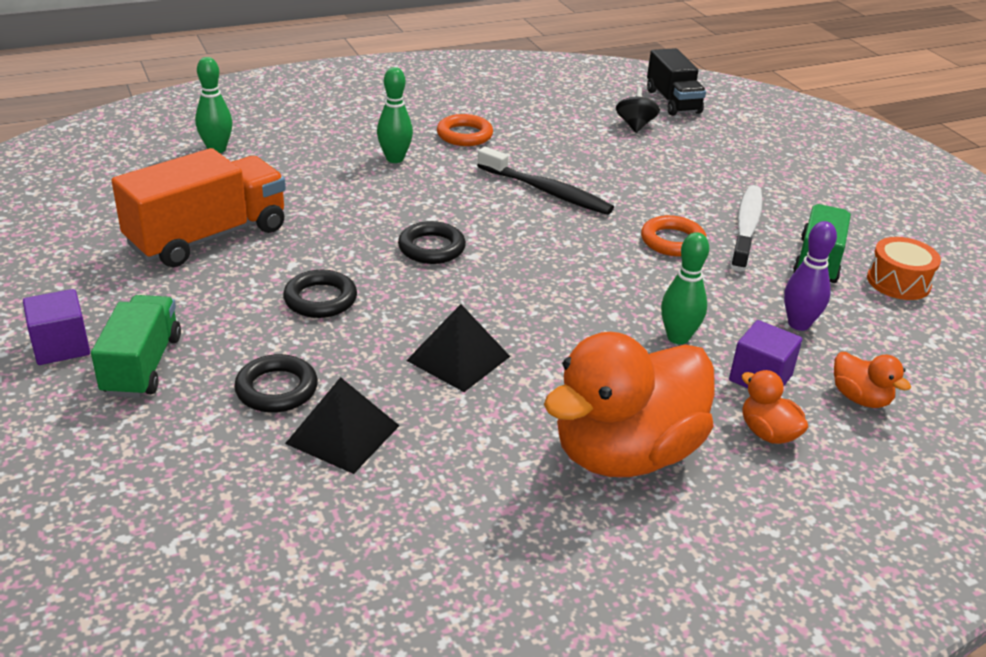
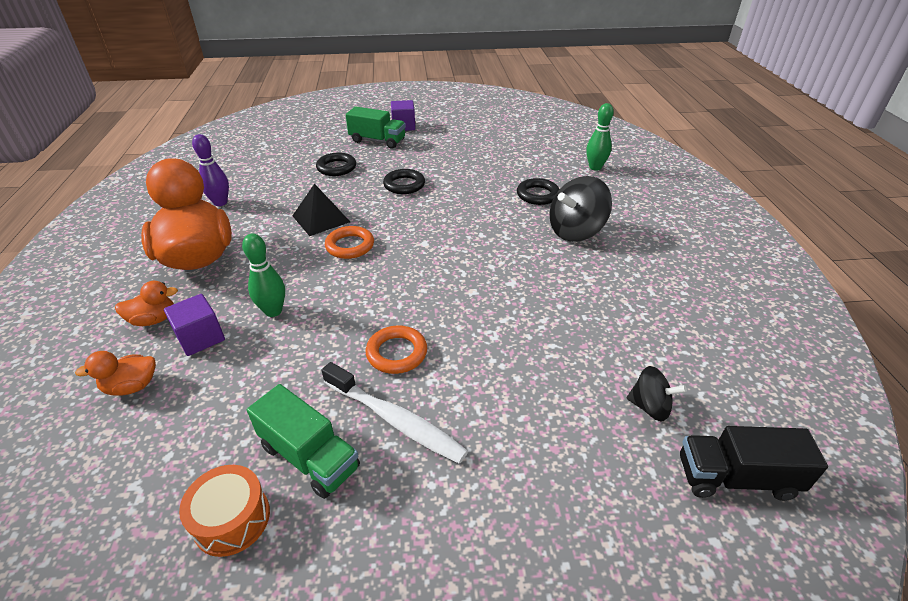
camera: 110 degrees right, 5 degrees up
(208, 237) = (484, 159): orange truck -> none
(343, 434) = (291, 180): black pyramid -> none
(395, 159) = (575, 231): green bowling pin -> black spinning top
(431, 248) = (441, 228): black ring -> black ring (537, 195)
(464, 135) = (619, 273): orange ring -> orange ring (350, 246)
(547, 191) = (506, 298): black toothbrush -> none
(798, 324) = (235, 390): purple bowling pin -> purple bowling pin (220, 202)

